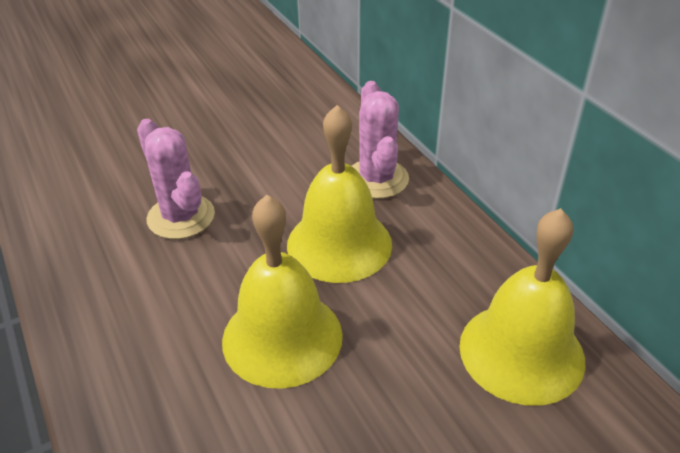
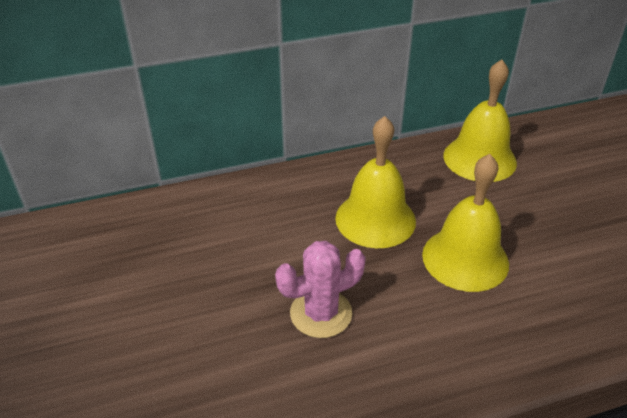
camera: 80 degrees left, 0 degrees up
(377, 179) = (304, 189): pink cactus -> none

